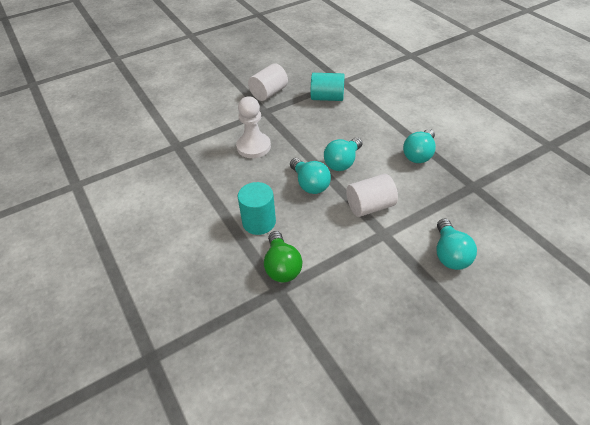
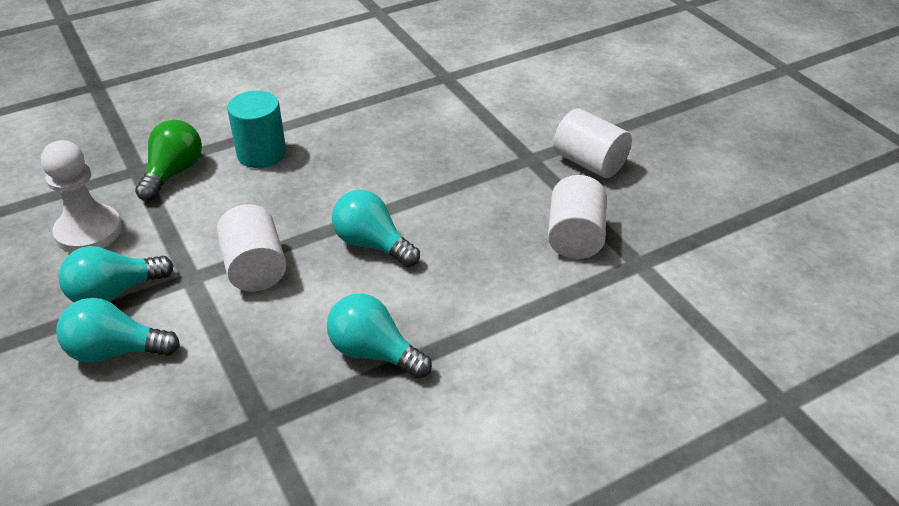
camera: 90 degrees right, 5 degrees down
(253, 147) = (431, 147): white pawn -> white pawn (89, 231)
(282, 266) = (173, 173): green light bulb -> green light bulb turned 120 degrees clockwise
(310, 184) = (326, 204): turquoise light bulb -> turquoise light bulb (114, 292)
(327, 98) = (575, 237): turquoise cylinder -> white cylinder

